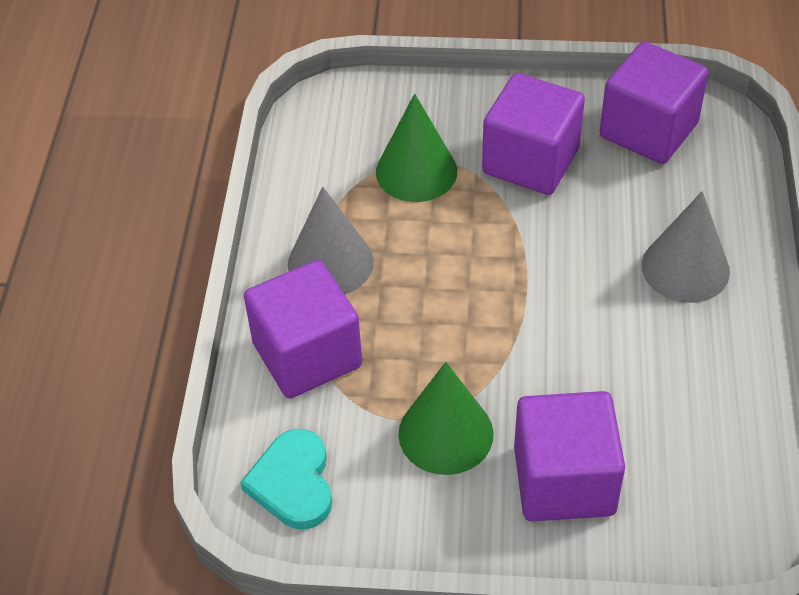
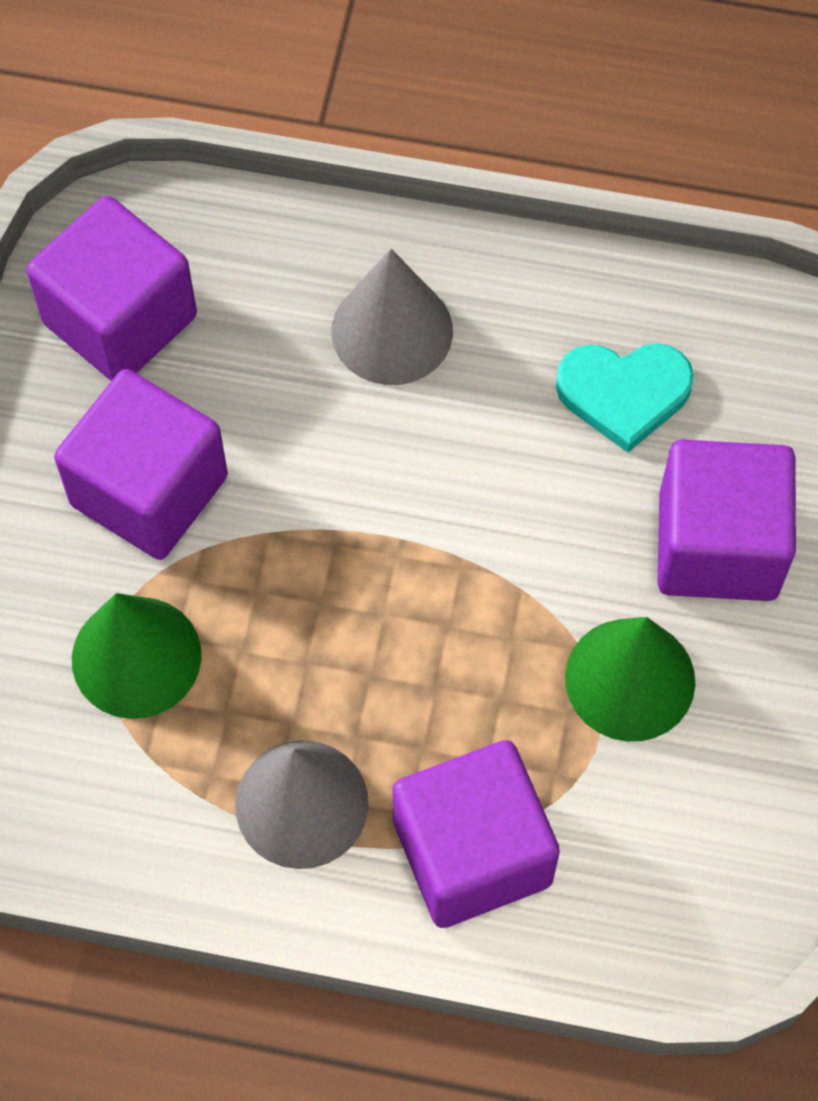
camera: 85 degrees left, 15 degrees up
(293, 483) = (689, 888): turquoise heart -> turquoise heart (624, 394)

